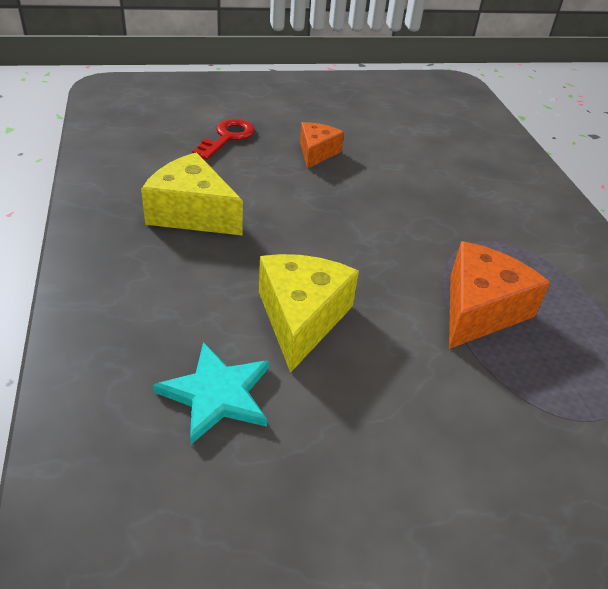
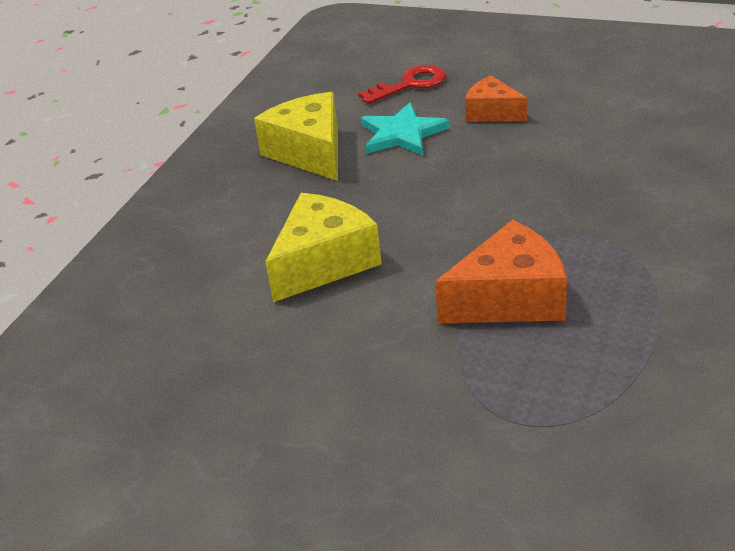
camera: 40 degrees right, 5 degrees down
(217, 394) = (201, 301): turquoise star -> turquoise star (402, 134)
(316, 152) = (492, 113): orange cheese -> orange cheese turned 105 degrees counterclockwise

